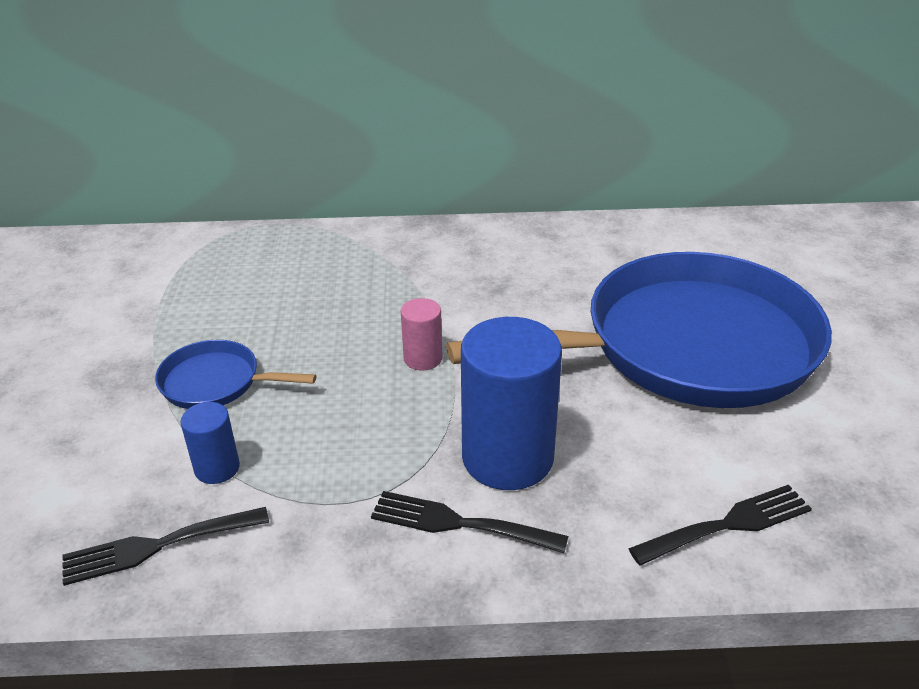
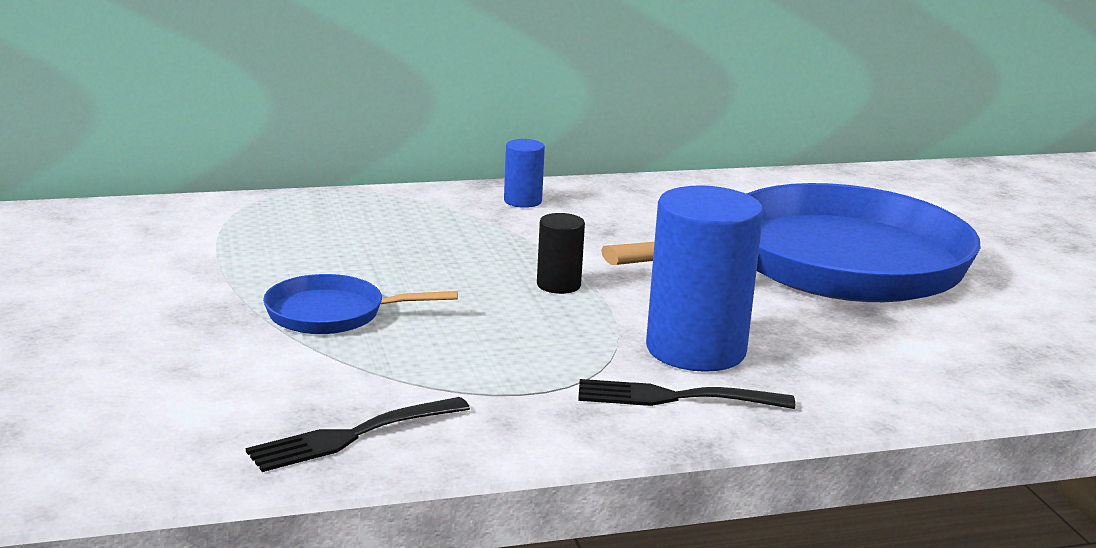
camera: 15 degrees left, 15 degrees down
(217, 468) = (380, 376): blue cylinder -> blue cylinder (522, 201)
(423, 358) = (558, 285): pink cylinder -> black cylinder
(728, 524) = (941, 380): black fork -> none

